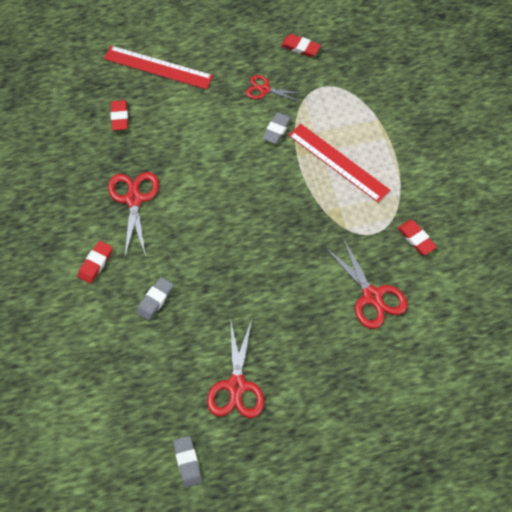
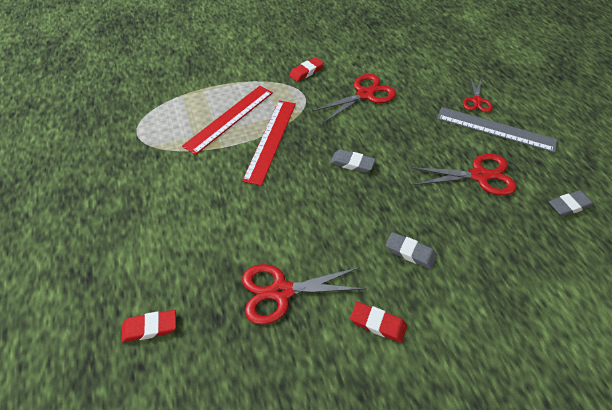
camera: 95 degrees left, 10 degrees down
(158, 67) = (73, 289): red ruler -> red ruler (270, 140)
(264, 89) = (132, 177): red scissors -> red scissors (476, 101)
(277, 130) = (187, 164): grey eraser -> grey eraser (352, 163)
(300, 47) = (80, 151): red eraser -> none
(304, 426) = (495, 129): none -> grey ruler

